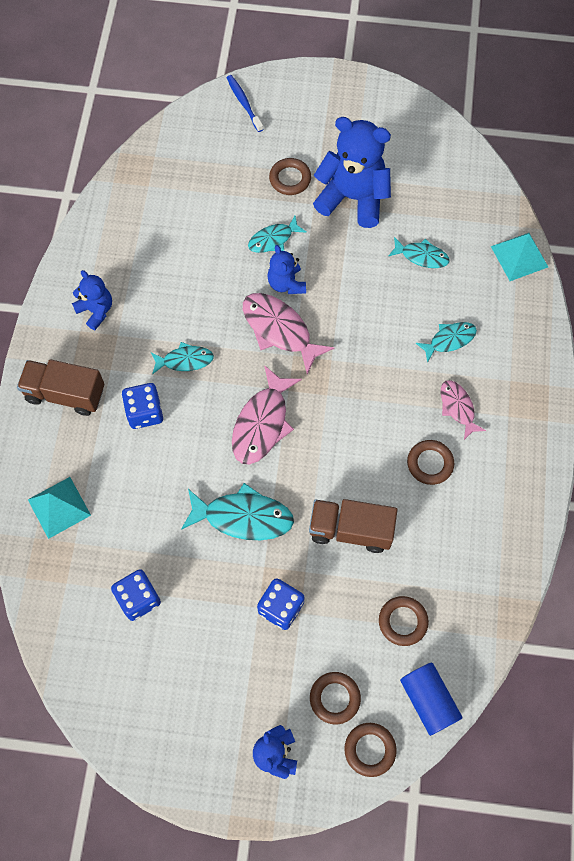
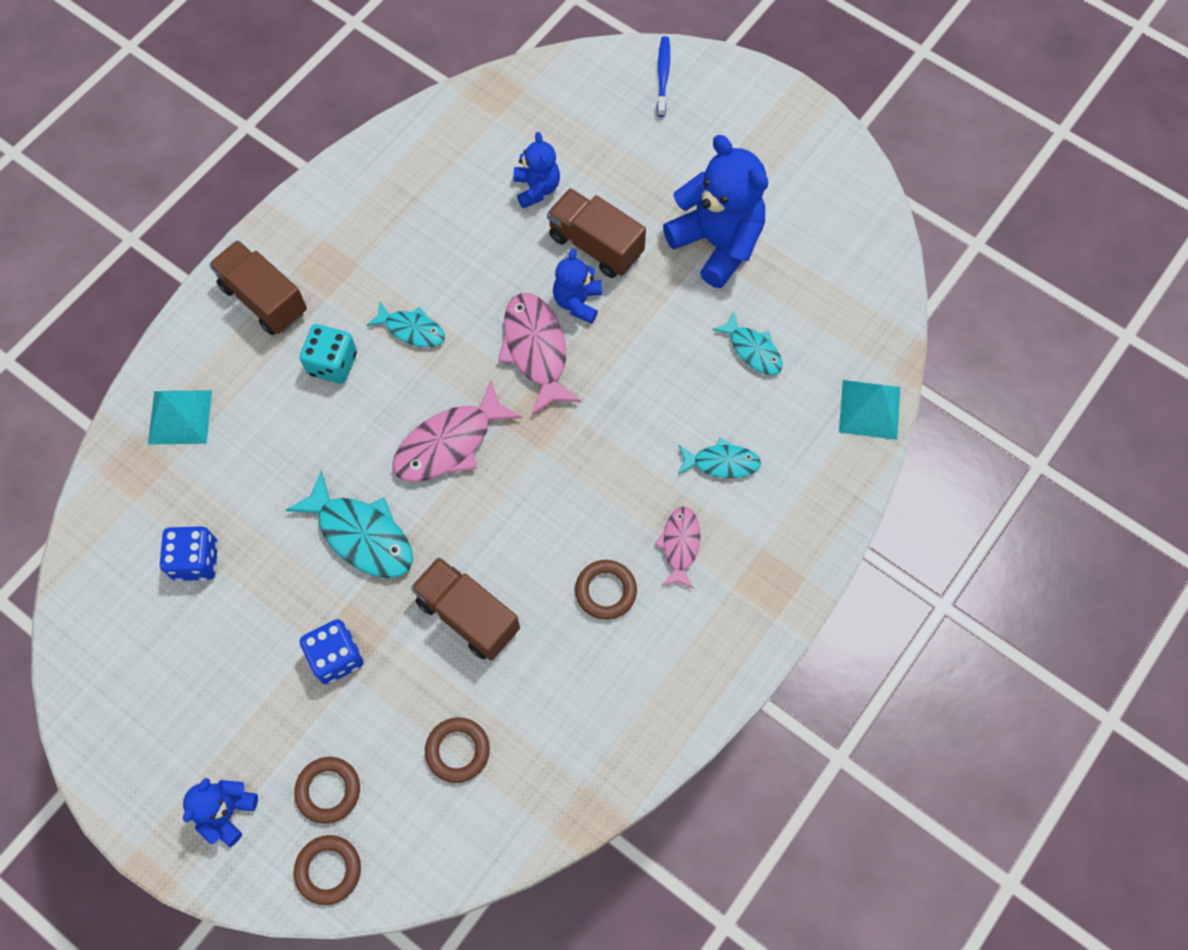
camera: 30 degrees right, 0 degrees up
(96, 310) = (354, 226): blue teddy bear -> blue teddy bear (537, 188)
(145, 412) = (332, 363): blue dice -> turquoise dice
(273, 239) = (595, 245): turquoise fish -> brown truck
(290, 179) = (659, 186): brown ring -> none
(428, 700) = (427, 855): blue cylinder -> none

